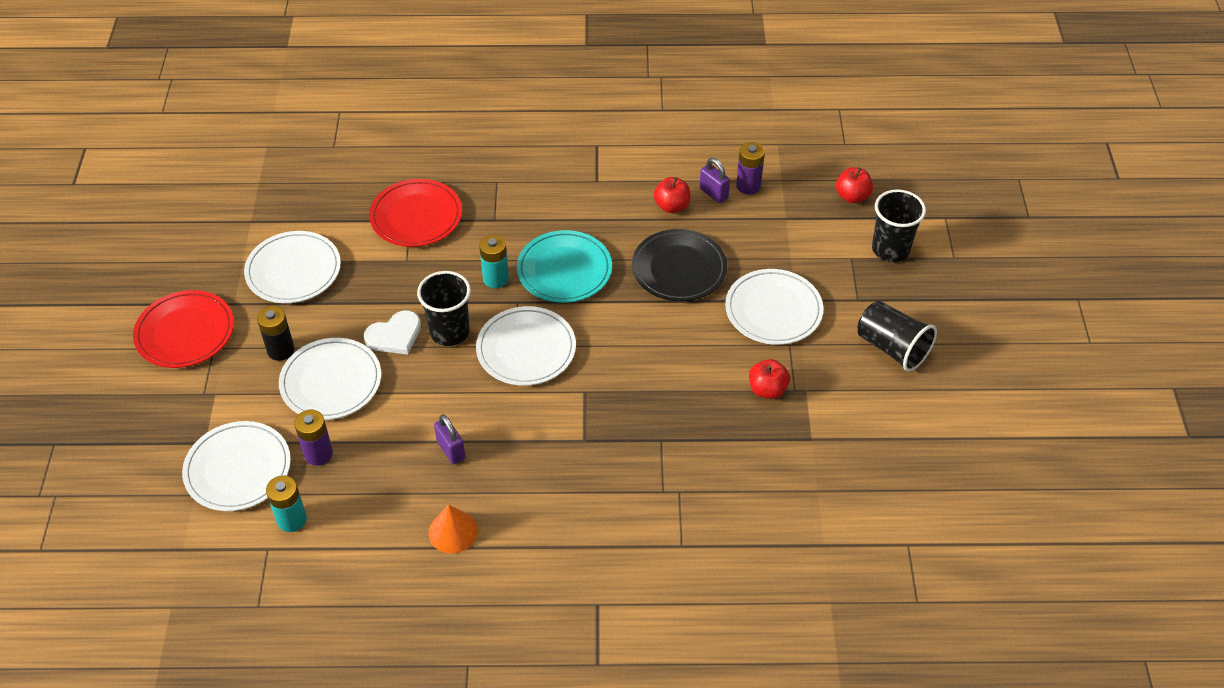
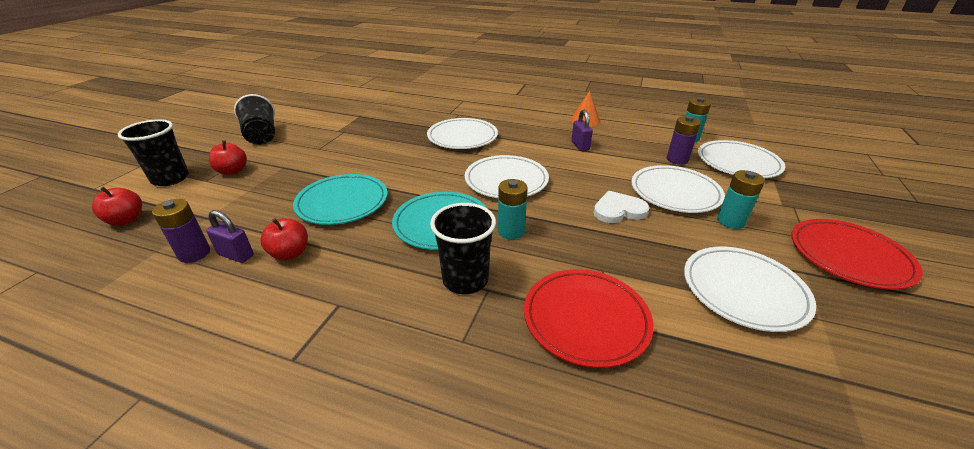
camera: 160 degrees left, 15 degrees down
(281, 350) = (730, 221): black battery -> turquoise battery
(449, 332) = (567, 202): black cup -> black cup (465, 280)
(679, 269) = (342, 202): black plate -> turquoise plate
(713, 193) = (236, 255): purple padlock -> purple padlock turned 45 degrees counterclockwise
(767, 390) = (359, 134): red apple -> red apple (232, 171)
(773, 310) = (305, 165): white plate -> white plate (462, 137)

